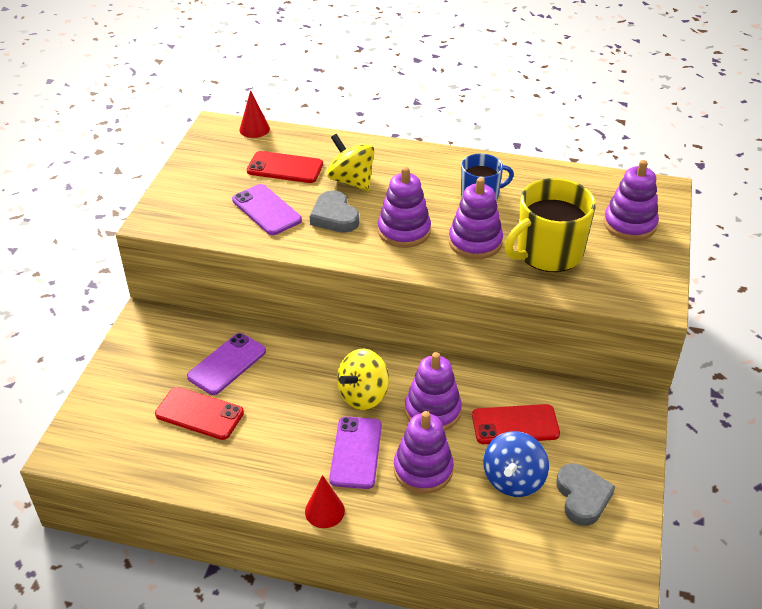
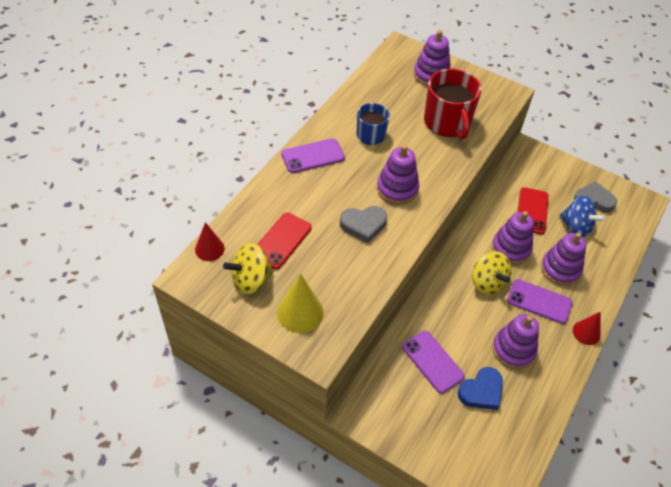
camera: 75 degrees left, 10 degrees up
(199, 198) = (300, 312): none -> yellow cone
(199, 413) = (481, 391): red phone -> blue heart
(266, 210) = (337, 267): purple phone -> purple phone (313, 156)
(351, 181) = (320, 202): yellow spinning top -> yellow spinning top (251, 280)
(475, 242) = (424, 154): purple stacking toy -> purple stacking toy (513, 350)
(548, 252) = (447, 122): yellow mug -> red mug

